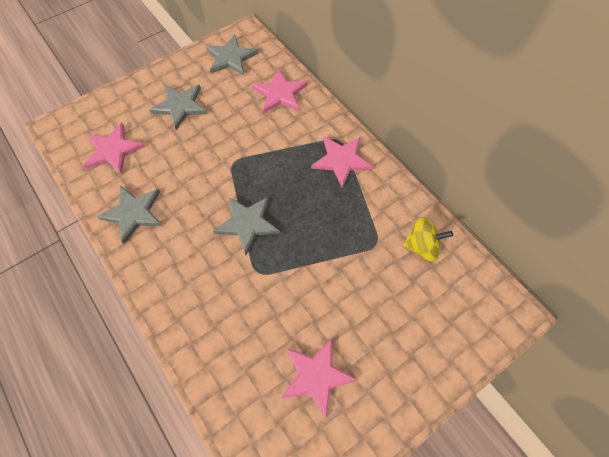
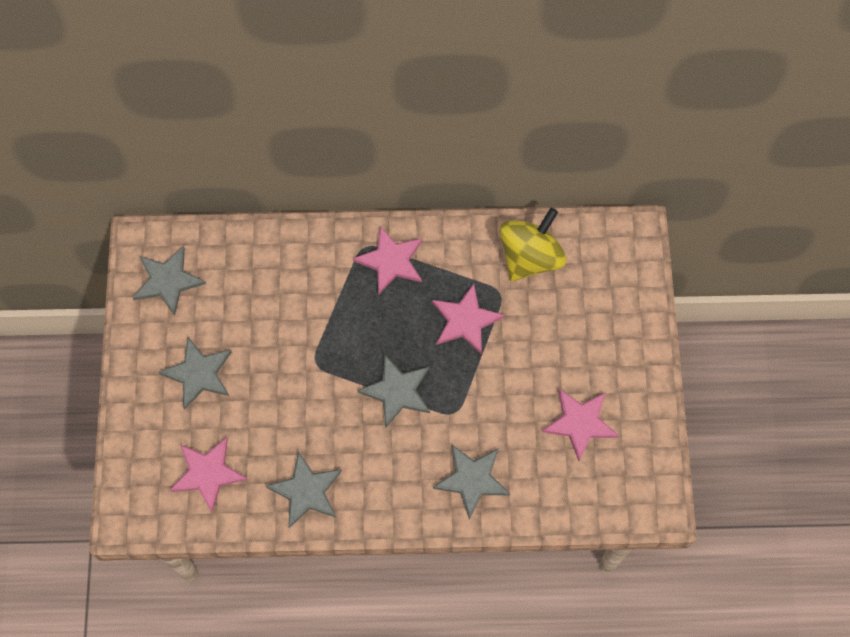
camera: 55 degrees left, 5 degrees up
(211, 320) = (472, 479): none -> grey star
(280, 93) = (261, 263): pink star -> pink star (465, 320)
(422, 246) = (530, 257): yellow spinning top -> yellow spinning top, size x1.55

